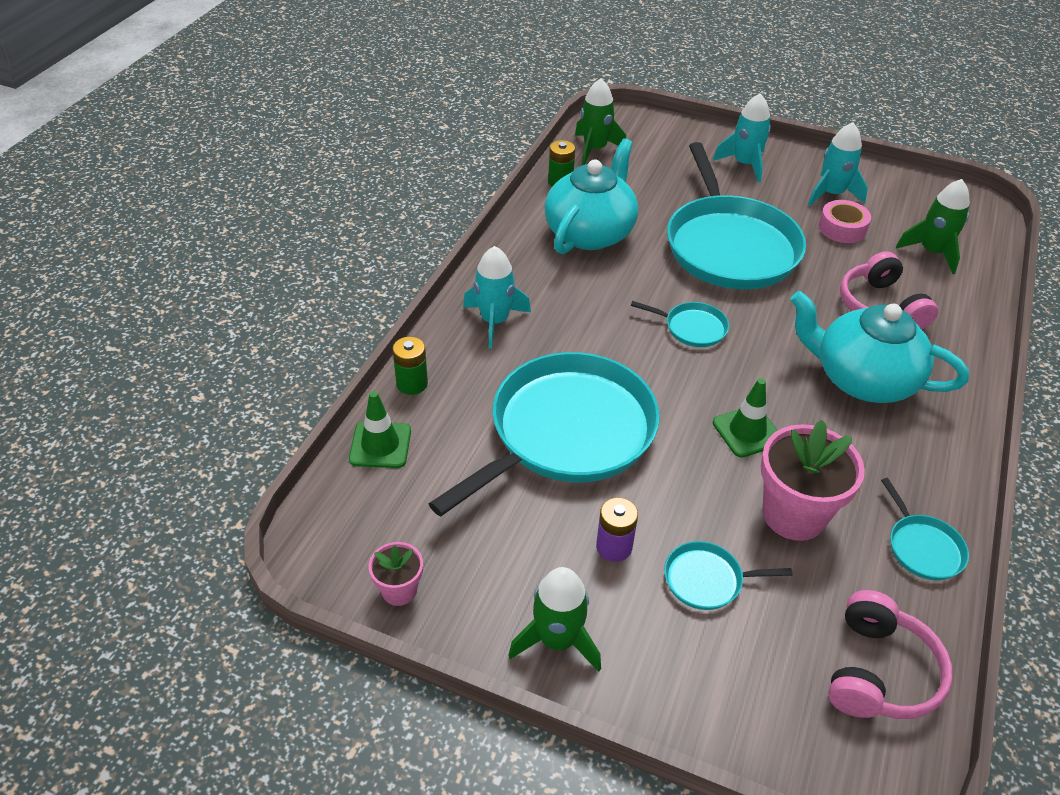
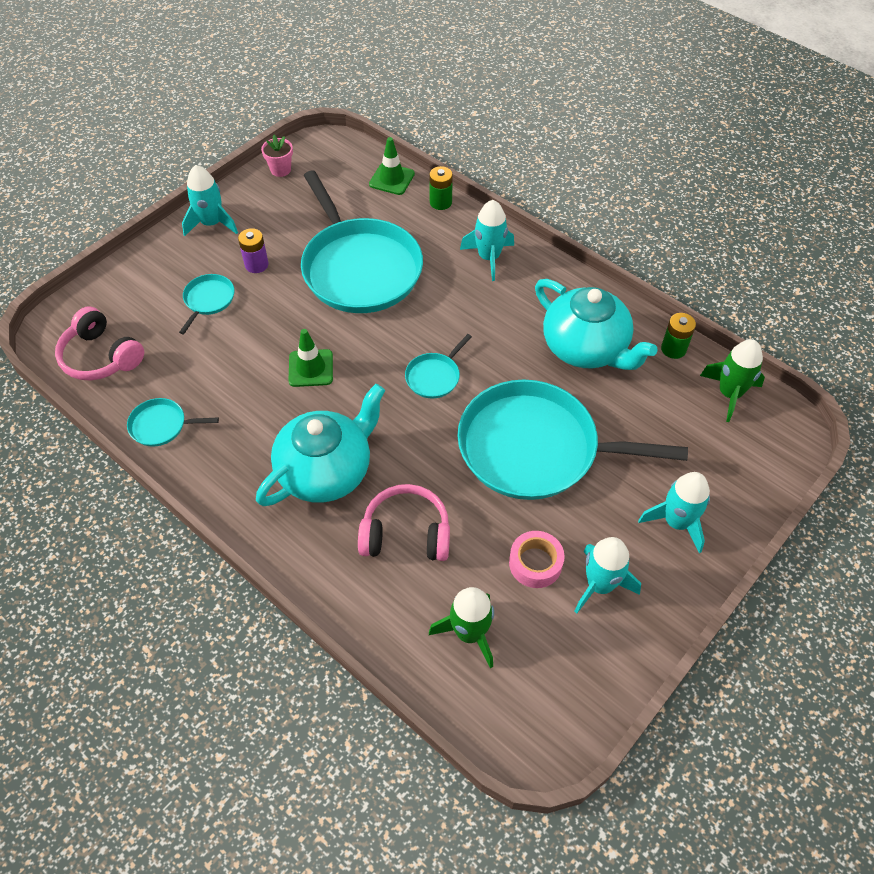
camera: 110 degrees right, 10 degrees up
(557, 640) = (212, 223): green rocket -> turquoise rocket
(793, 515) = (228, 364): pink flower pot -> none

